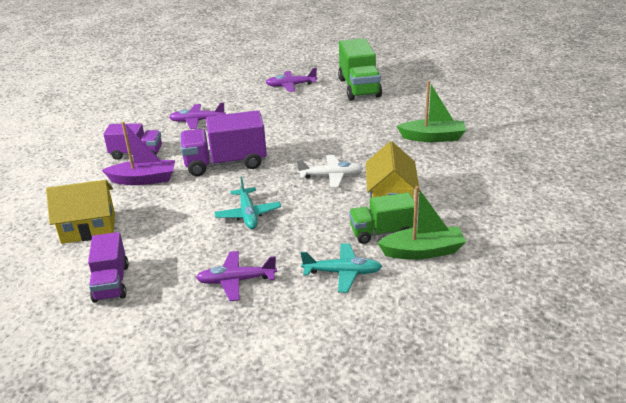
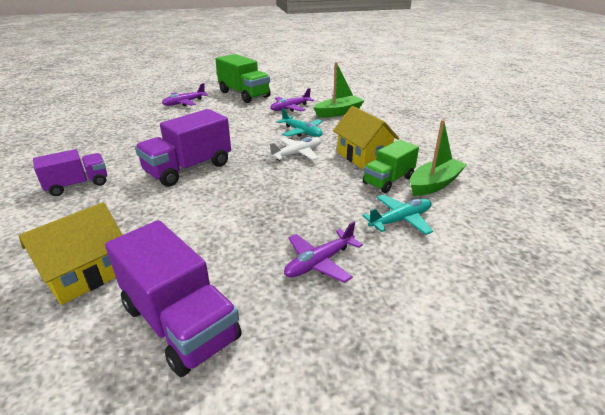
camera: 35 degrees left, 0 degrees up
(111, 283) = (180, 322): purple truck -> purple truck, size x1.54
(144, 179) = (111, 205): purple boat -> none
(197, 121) = (120, 144): purple plane -> purple plane (290, 108)
(248, 214) = (260, 202): turquoise plane -> turquoise plane (302, 132)

